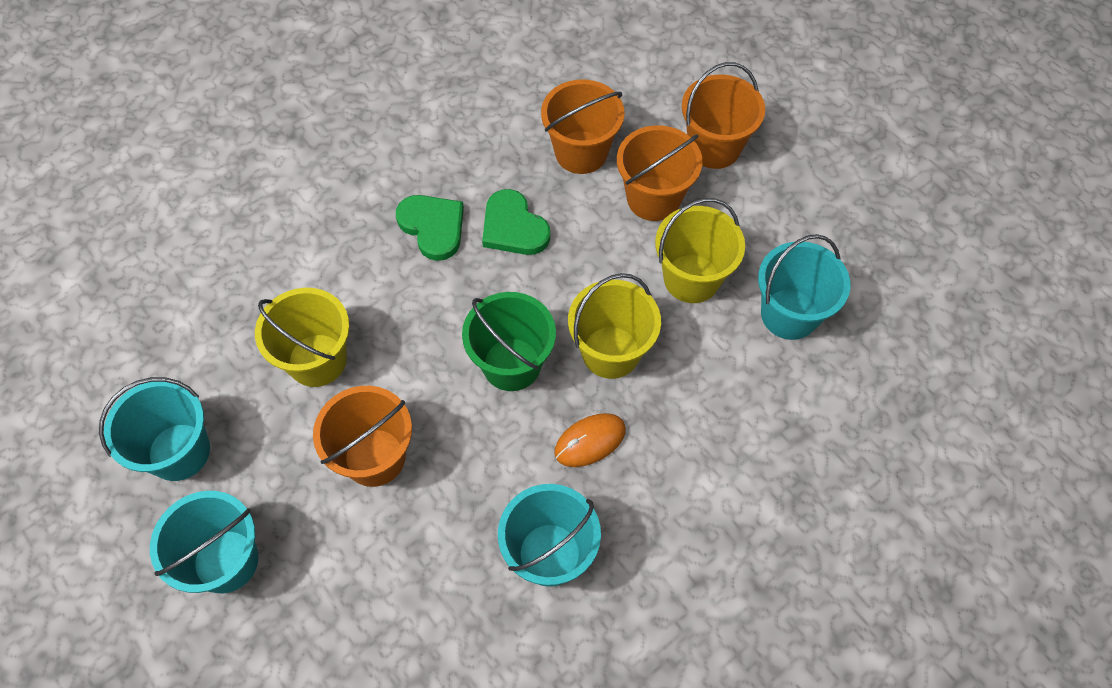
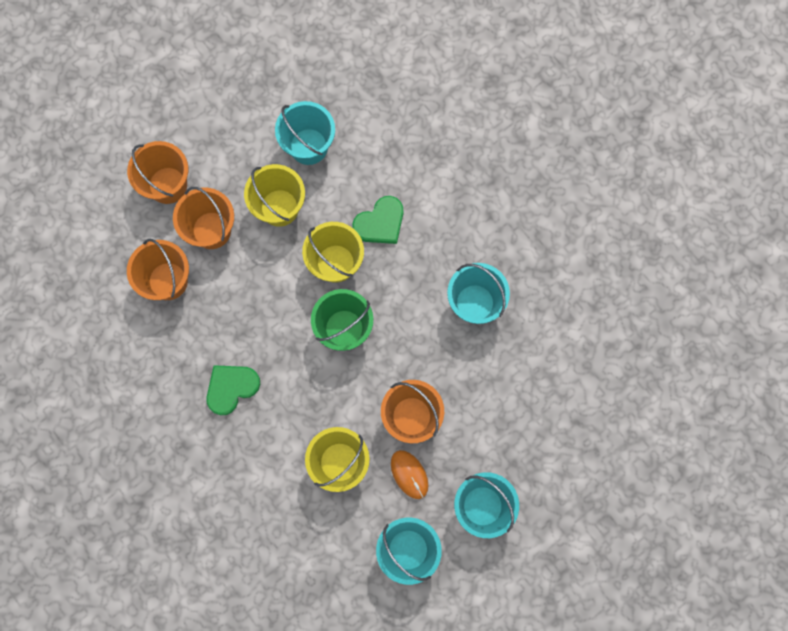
camera: 90 degrees left, 15 degrees up
(513, 227) = (233, 329): green heart -> green heart (380, 223)
(590, 441) = (400, 278): orange mouse -> orange mouse (409, 474)

